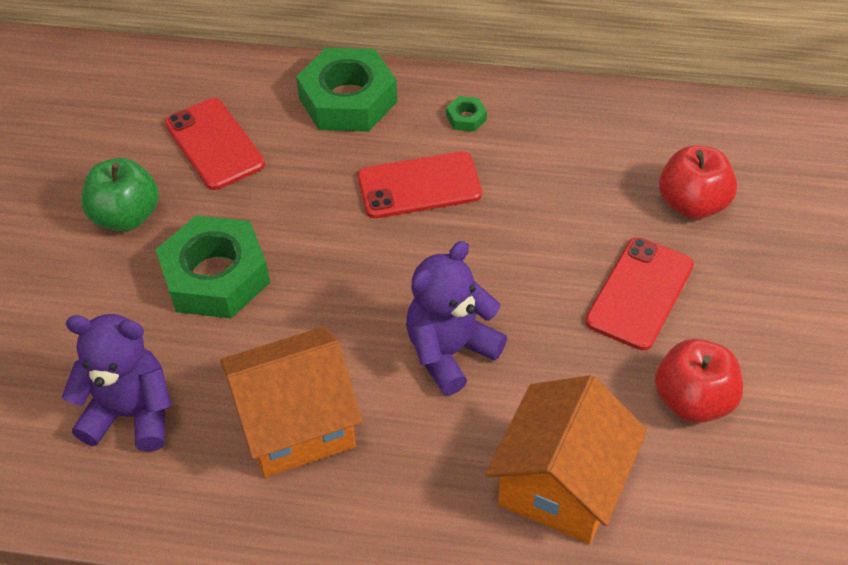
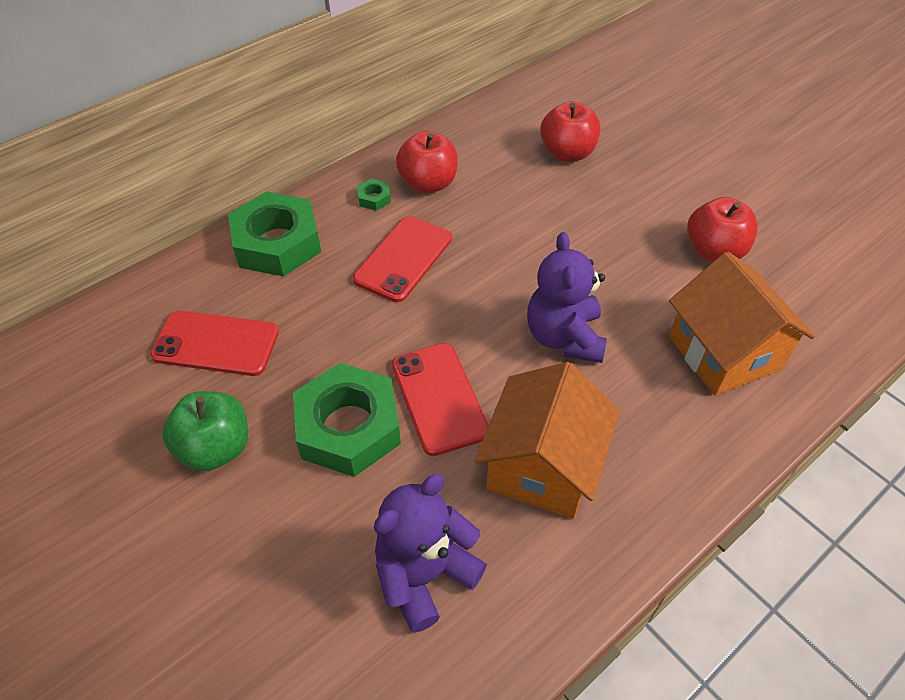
camera: 50 degrees left, 0 degrees up
(527, 138) = (428, 183): none -> red apple
(639, 293) = (610, 219): red phone -> red phone (439, 398)

